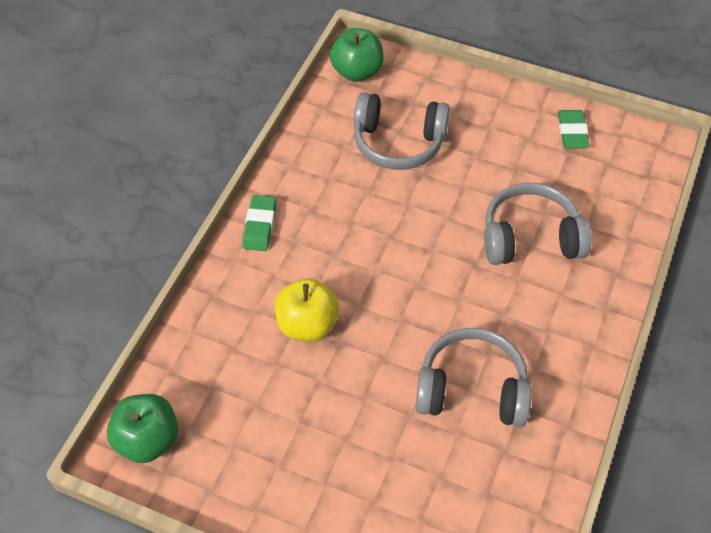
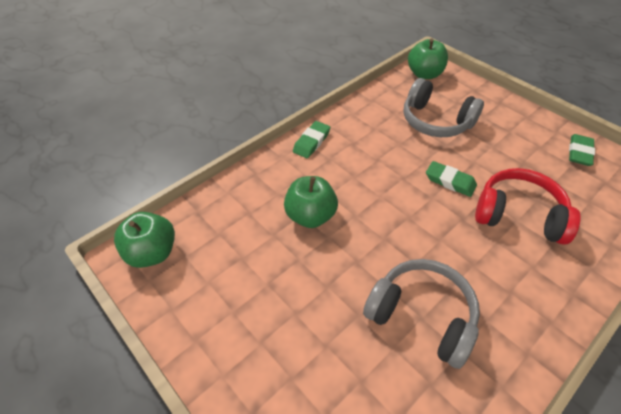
camera: 25 degrees right, 5 degrees down
(307, 324) = (310, 216): yellow apple -> green apple
(445, 222) = (450, 181): none -> green eraser
(530, 238) = (518, 215): grey headphones -> red headphones

